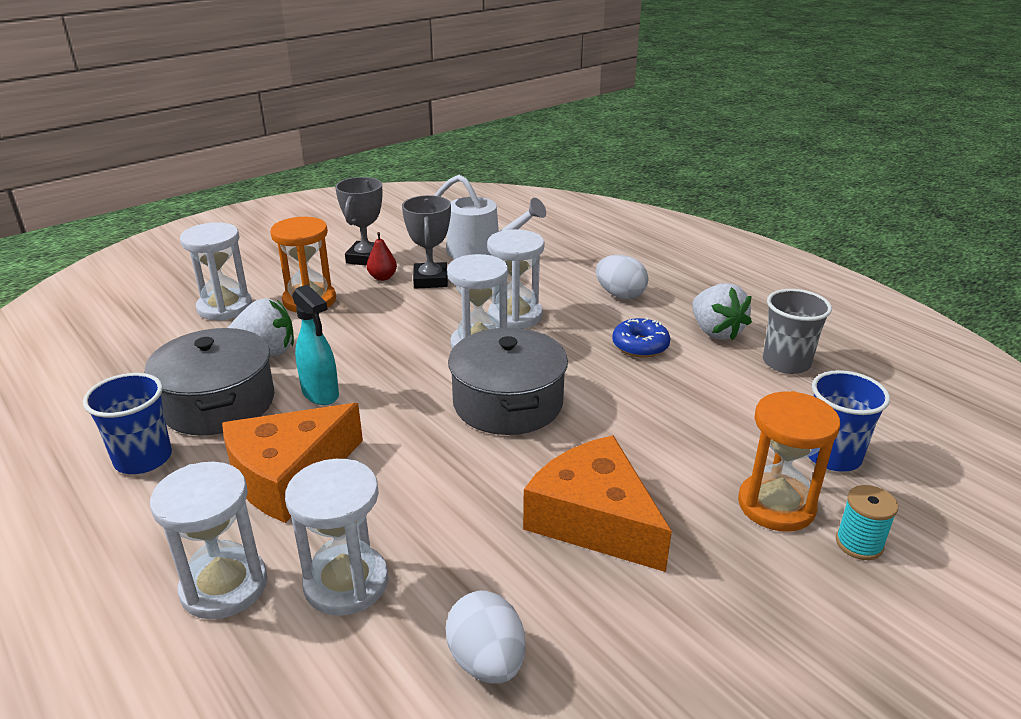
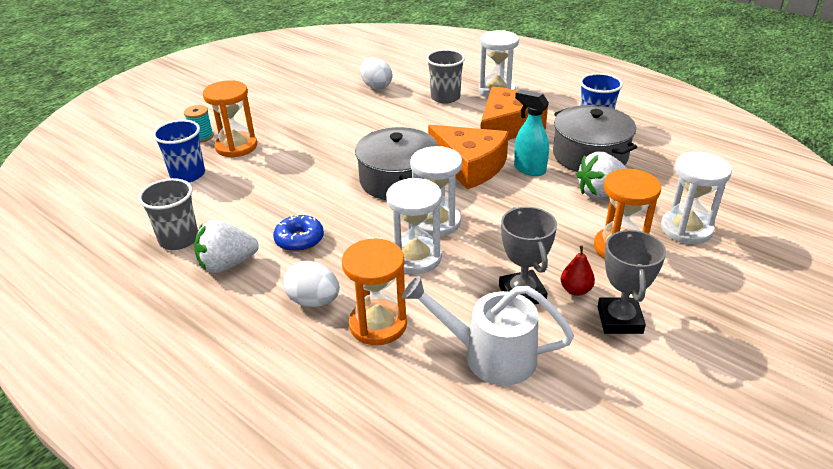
camera: 170 degrees right, 5 degrees up
(346, 583) = (445, 97): white hourglass -> grey cup
(563, 275) = (378, 324): none -> orange hourglass
(594, 519) = (336, 130): orange cheese -> orange cheese (470, 166)
(715, 332) = (227, 264): white strawberry -> white strawberry turned 75 degrees counterclockwise

